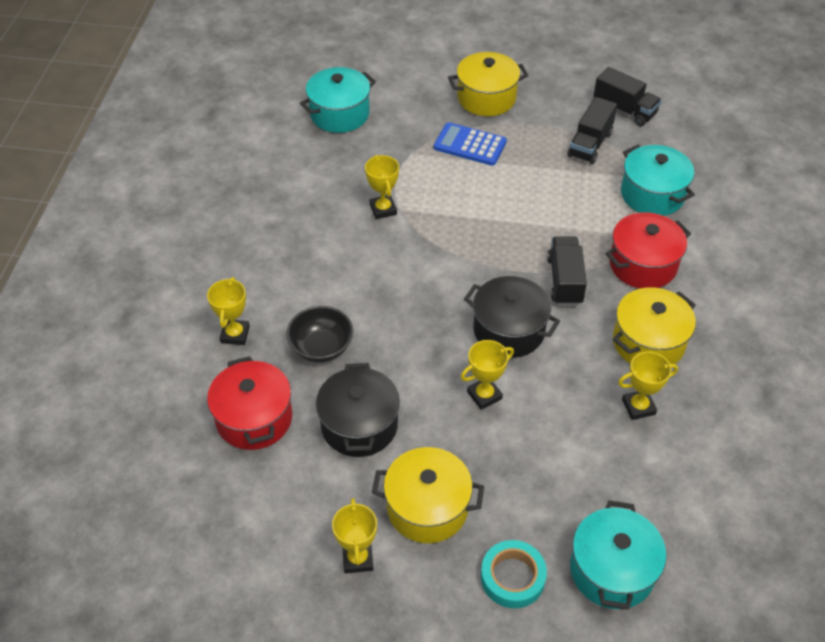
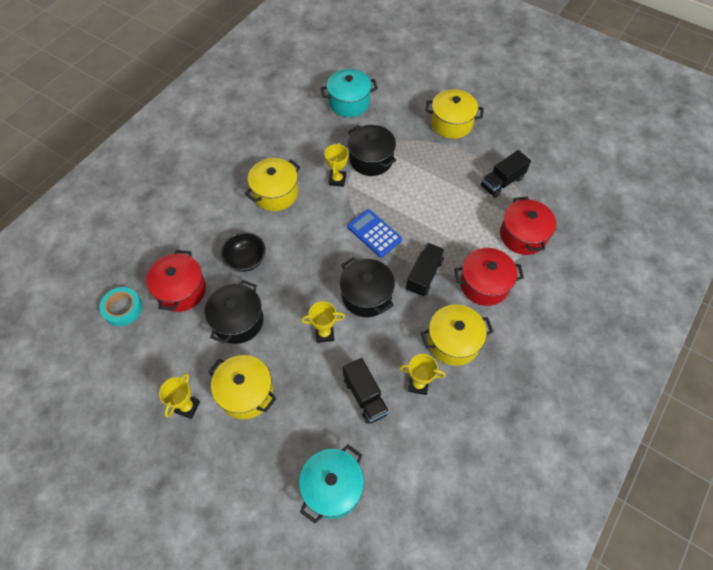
camera: 25 degrees right, 10 degrees up
(235, 334) = (201, 231): yellow trophy -> none
(310, 253) = (275, 193): none -> yellow pot
(411, 171) = (371, 159): none -> black pot
(470, 145) = (420, 154): blue calculator -> blue calculator (374, 233)
(512, 577) = (269, 462): turquoise tape -> turquoise tape (122, 308)
(624, 110) = (542, 165): black truck -> black truck (365, 396)
(652, 195) = (523, 235): turquoise pot -> red pot

